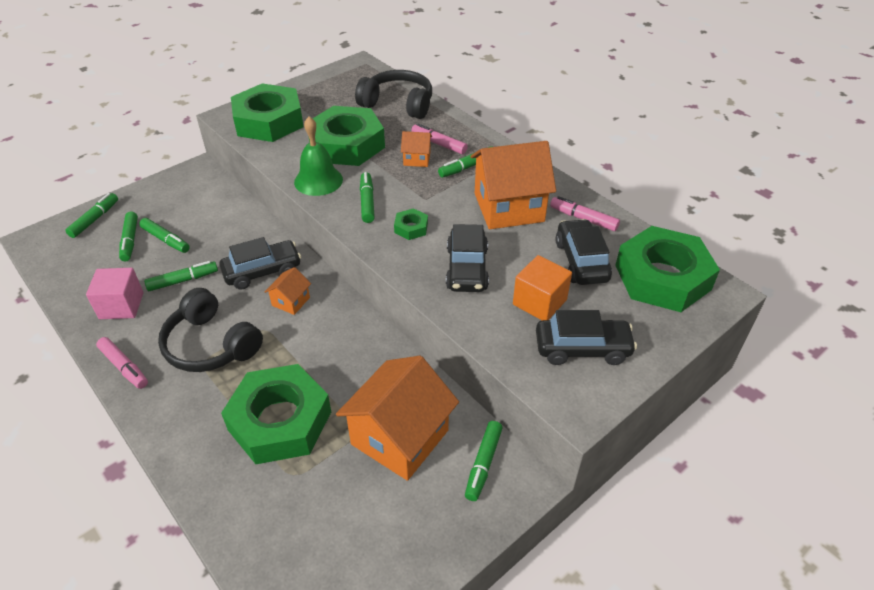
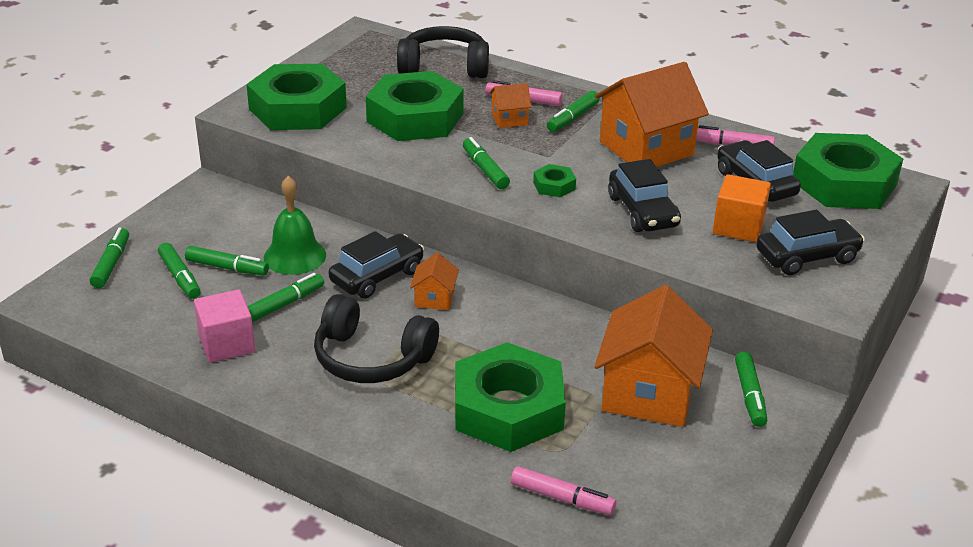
camera: 20 degrees left, 10 degrees down
(124, 367) = (282, 401): pink marker -> pink marker (562, 498)
(318, 180) = (410, 159): green bell -> green bell (295, 256)

